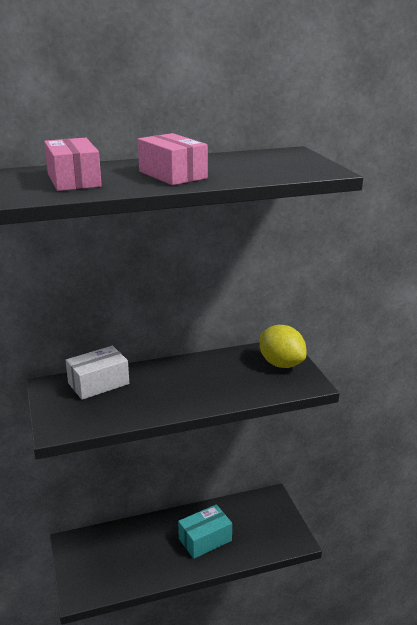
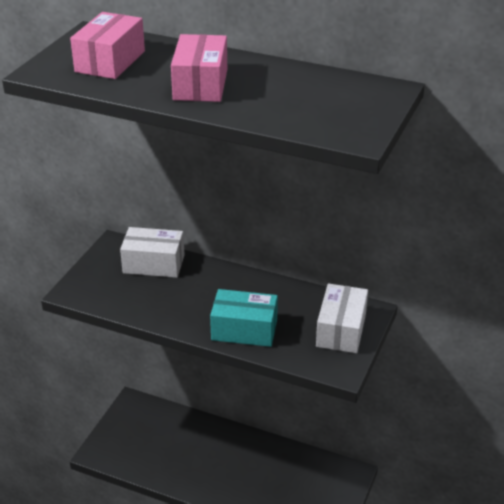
camera: 40 degrees right, 10 degrees up
(205, 539) = (243, 473): turquoise box -> turquoise box (244, 330)
(281, 364) = (341, 330): yellow lemon -> white box

